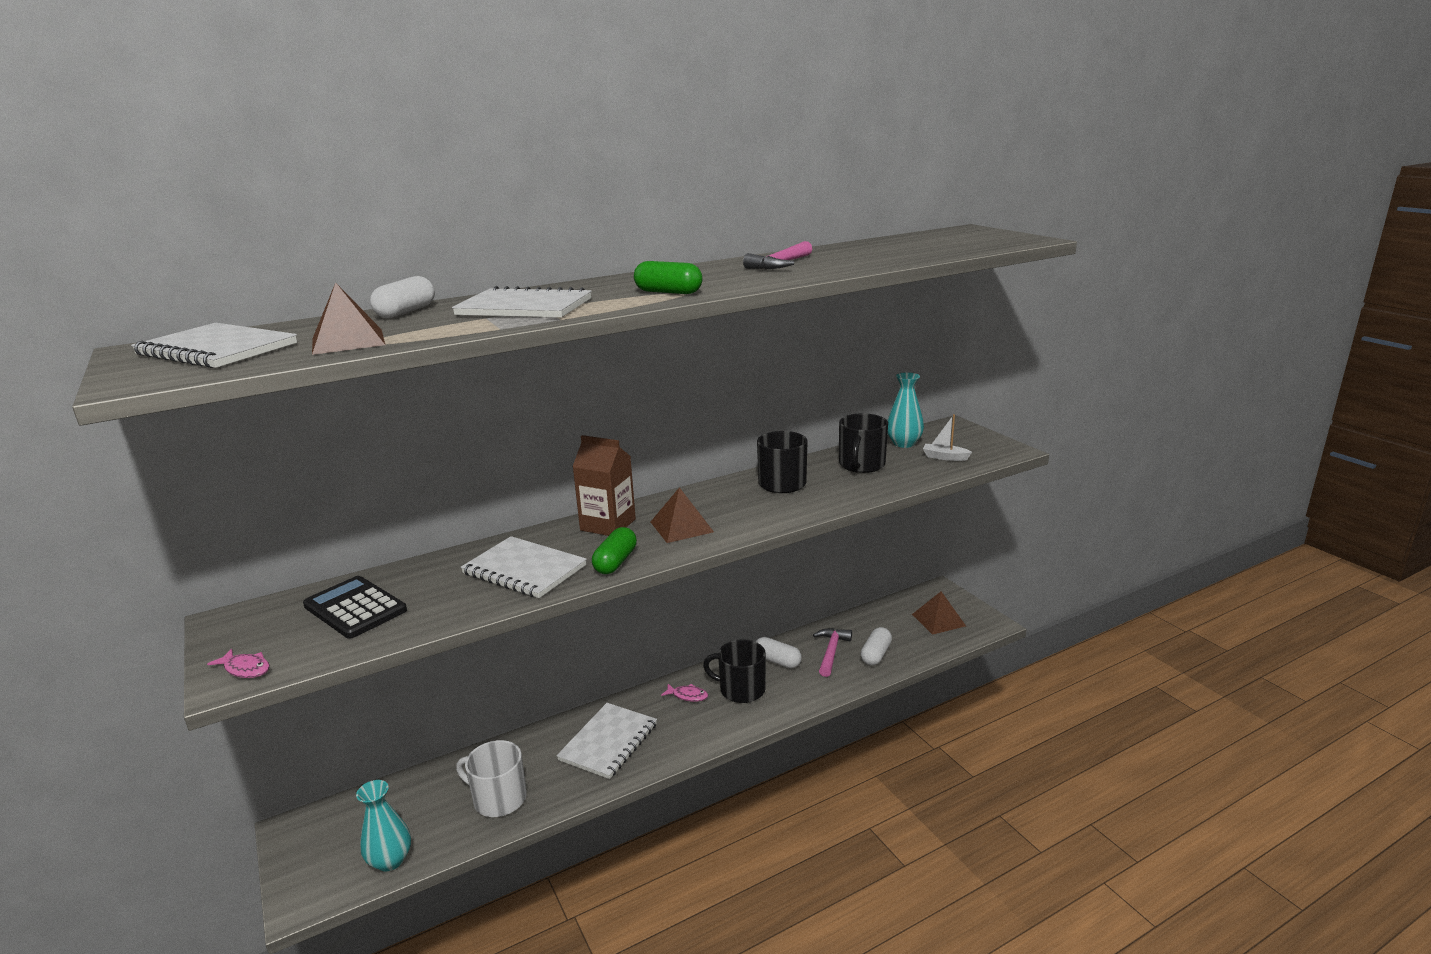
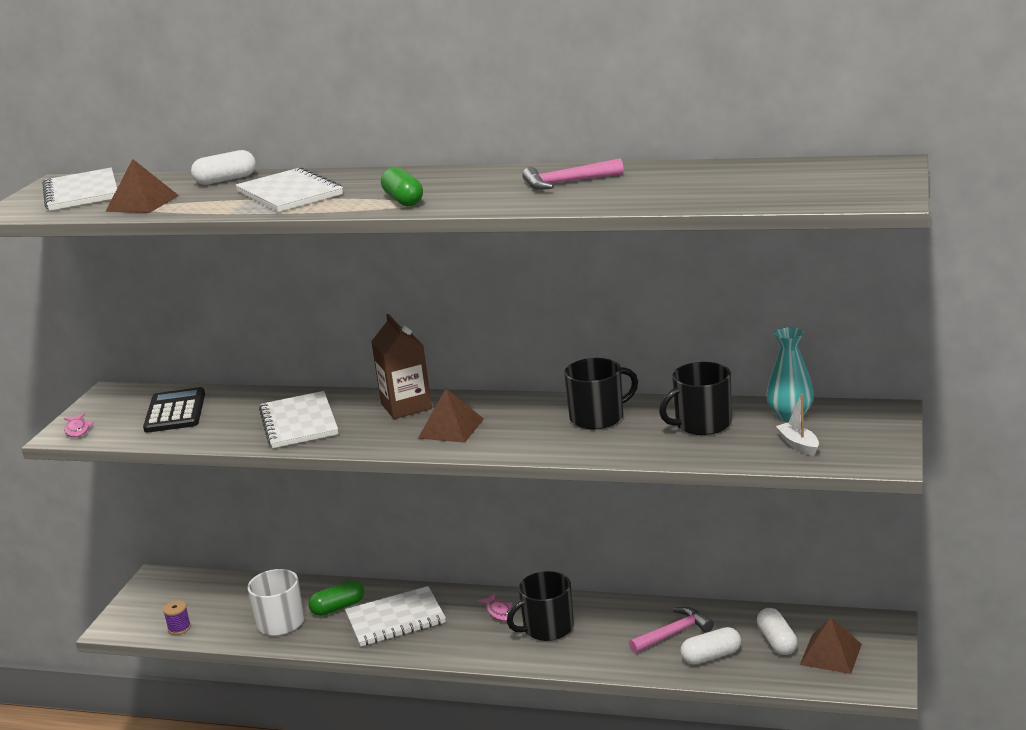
camera: 45 degrees right, 0 degrees up
(390, 860) = (179, 628): turquoise vase -> purple spool
(615, 562) = (359, 440): green capsule -> green capsule (338, 607)
(741, 689) = (547, 628): black mug -> black mug turned 90 degrees counterclockwise
(777, 661) = (613, 618): white capsule -> white capsule (777, 641)

